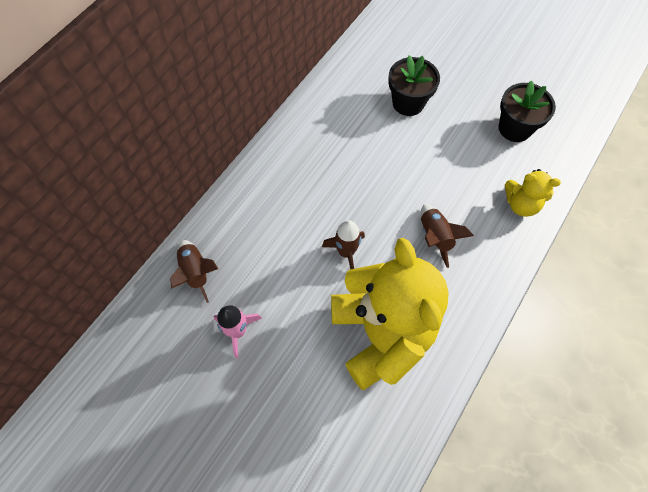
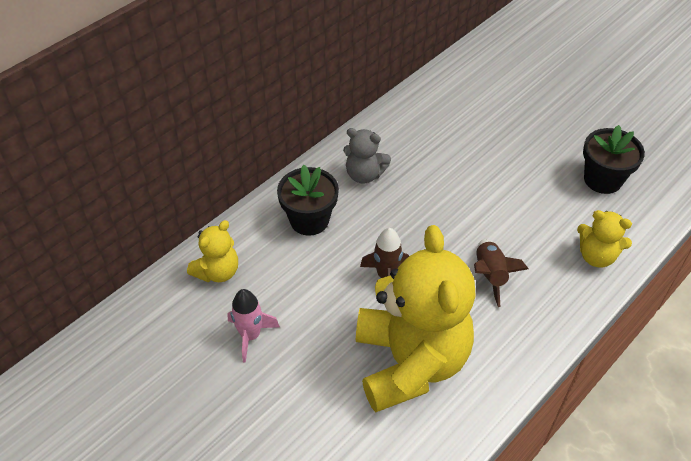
camera: 10 degrees right, 15 degrees down
(196, 272) = (217, 272): brown rocket -> yellow teddy bear
(309, 154) = (364, 174): none -> grey teddy bear
(408, 103) = (484, 139): black flower pot -> black flower pot (309, 220)

